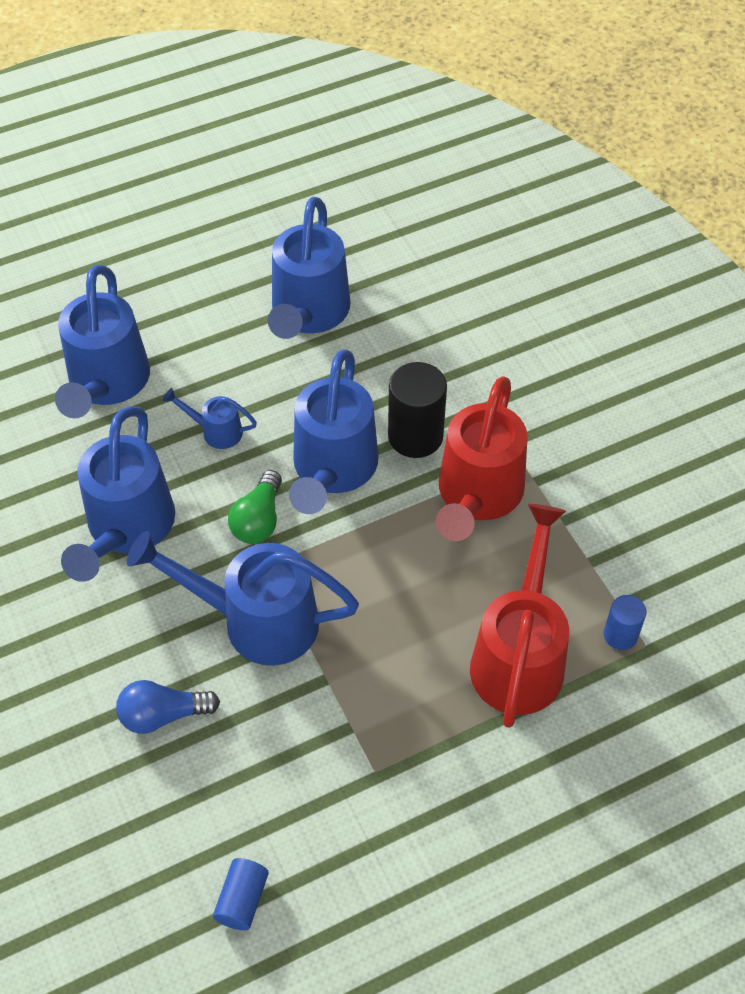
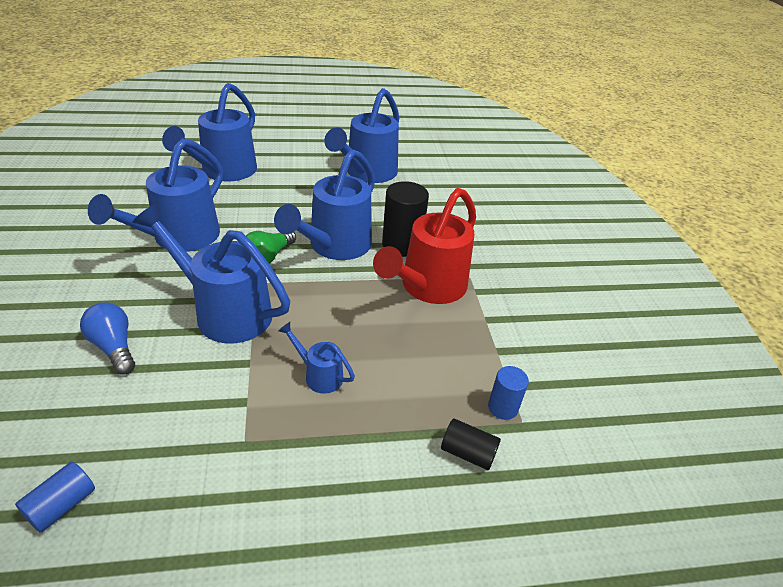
camera: 15 degrees right, 15 degrees down
(163, 715) = (114, 347): blue light bulb -> blue light bulb turned 45 degrees clockwise
(216, 431) = (273, 208): blue watering can -> blue watering can (319, 375)
(519, 656) = (411, 396): red watering can -> none
(603, 701) = (468, 453): none -> black cylinder

